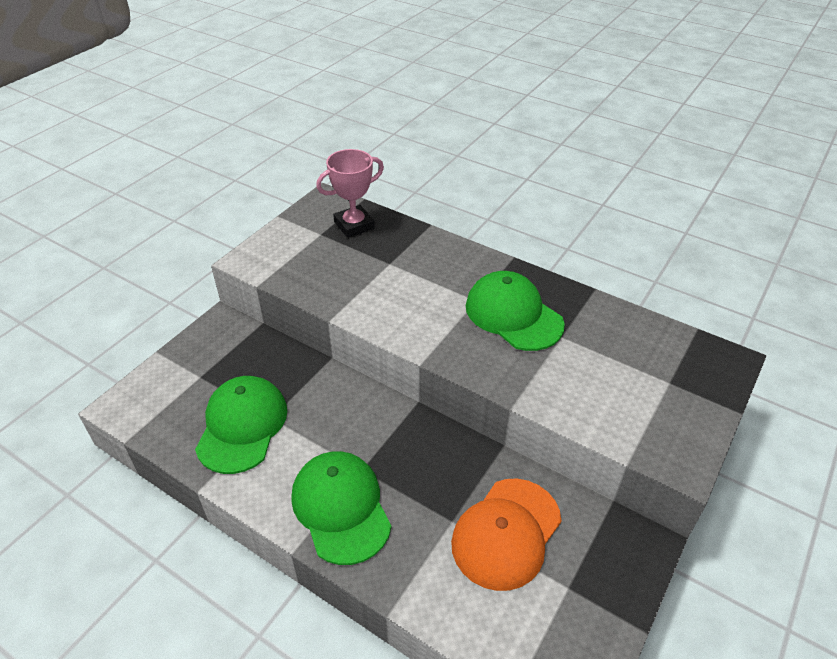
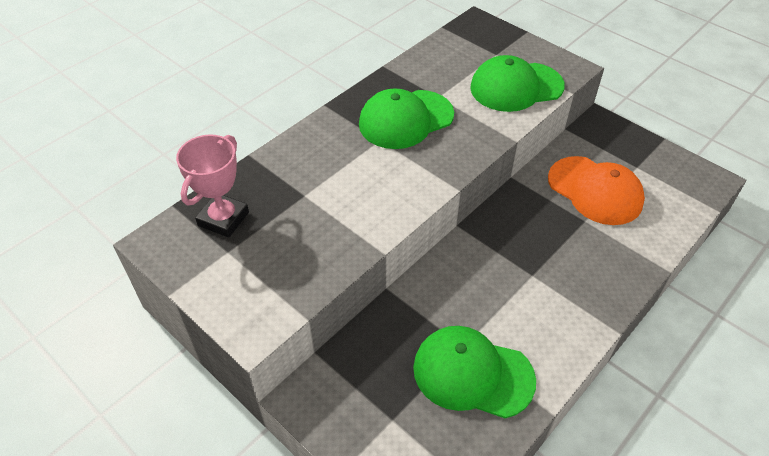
camera: 80 degrees left, 5 degrees up
(341, 507) = (573, 293): green cap -> green cap (516, 87)
(354, 225) = (223, 219): pink trophy -> pink trophy turned 45 degrees clockwise

